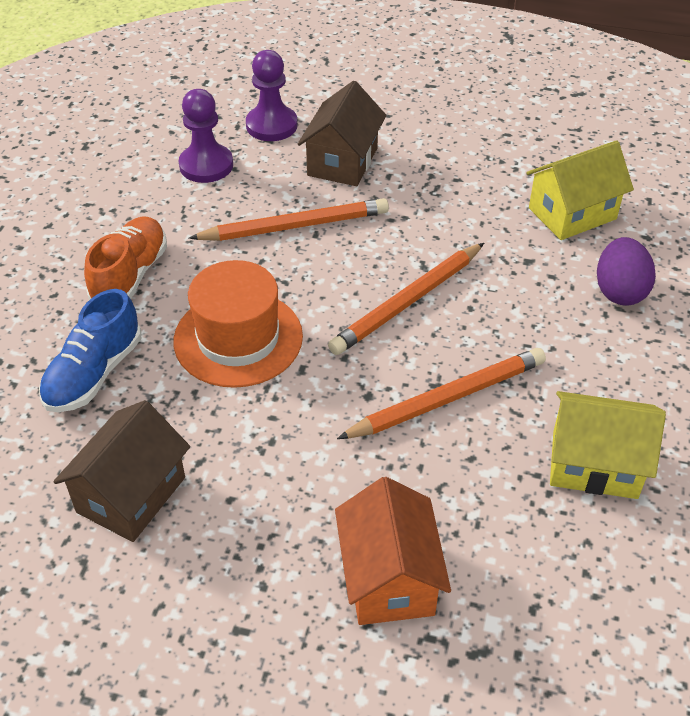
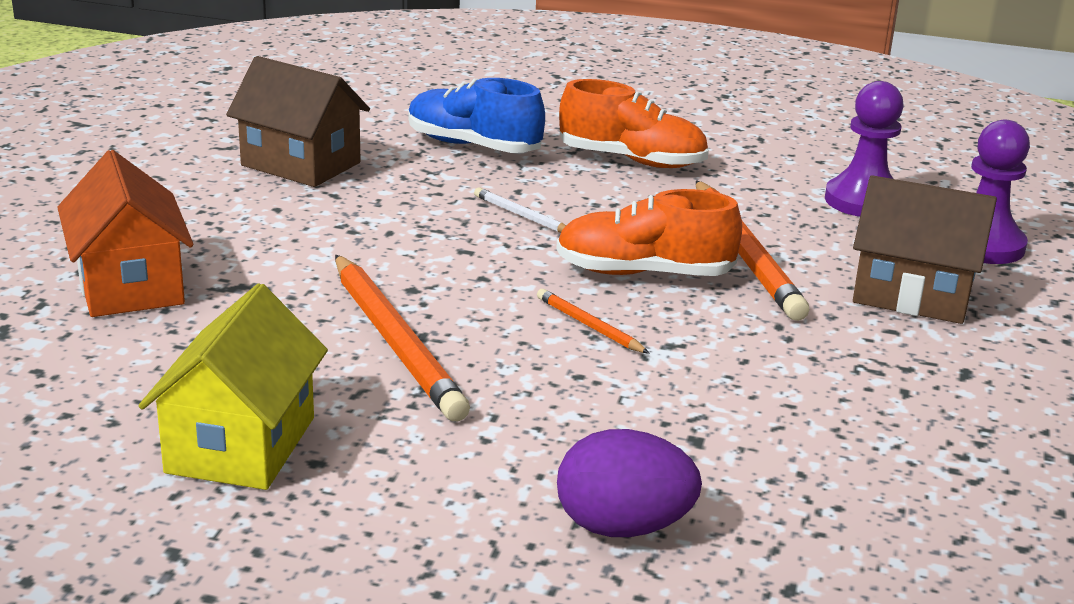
camera: 90 degrees right, 20 degrees down
(238, 338) = (522, 215): orange hat -> white pencil
(328, 275) = (644, 273): none -> orange shoe
(389, 578) = (130, 285): orange house -> orange house turned 75 degrees clockwise
(407, 302) = (589, 325): orange pencil -> orange pencil, size x0.47
(572, 213) = (840, 503): yellow house -> none

